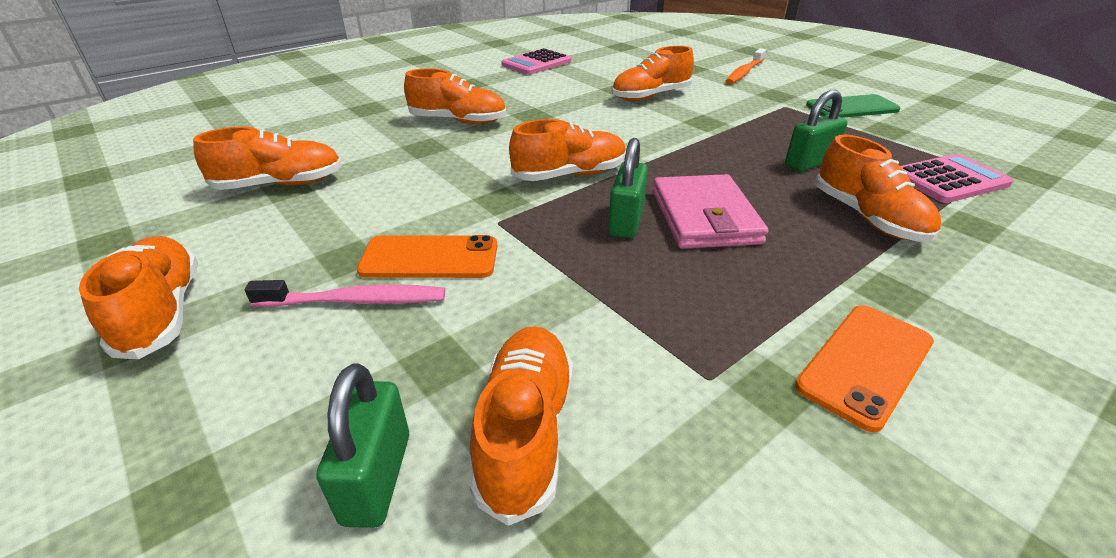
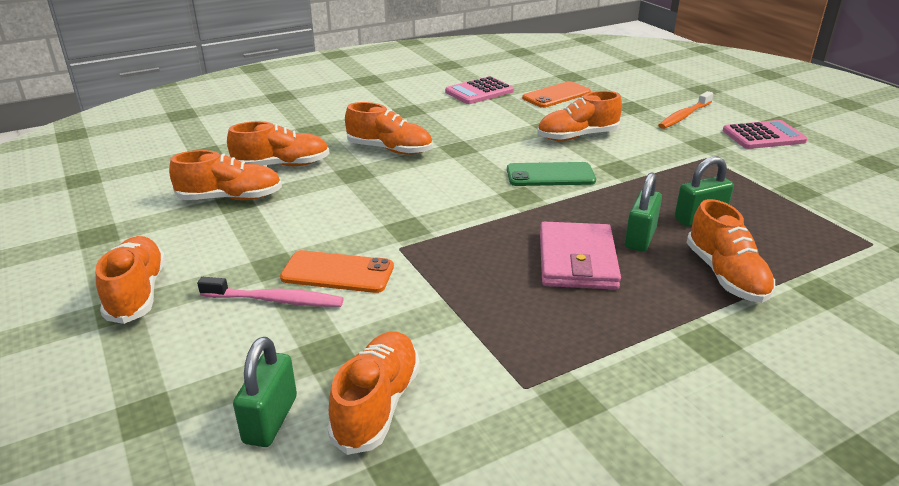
camera: 10 degrees right, 5 degrees down
(570, 175) = (473, 211): orange shoe -> orange shoe (282, 165)
(626, 221) = (507, 258): green padlock -> green padlock (640, 238)
(852, 108) = (775, 164): green phone -> green phone (550, 175)
(865, 364) = (654, 392): orange phone -> orange phone (556, 95)
(949, 180) = (828, 247): pink calculator -> pink calculator (763, 136)

